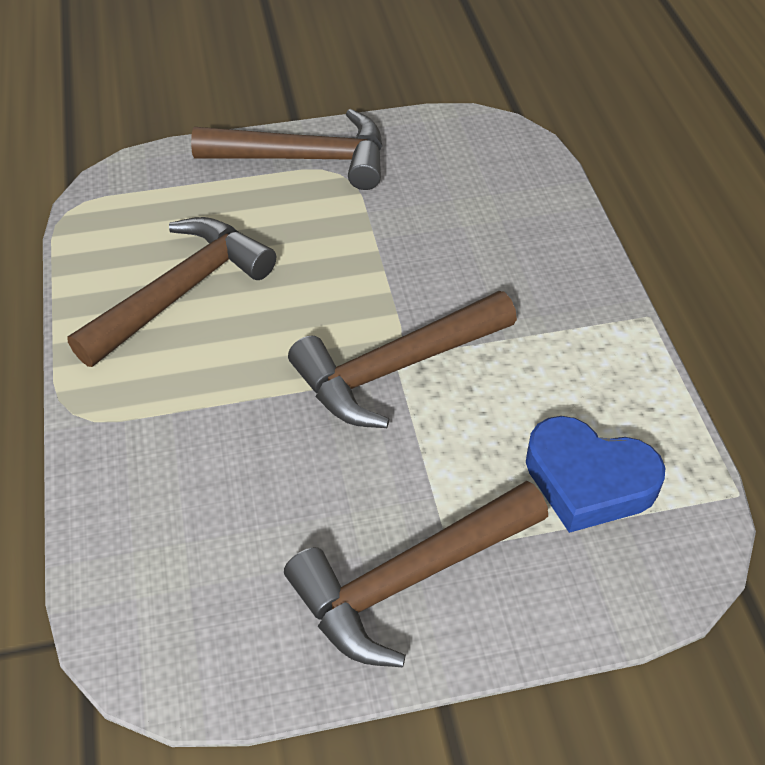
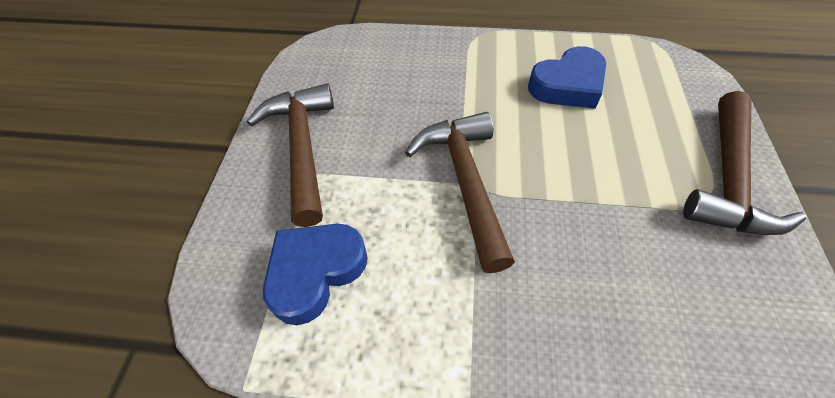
camera: 110 degrees right, 5 degrees up
(181, 292) = (568, 85): brown hammer -> blue heart

